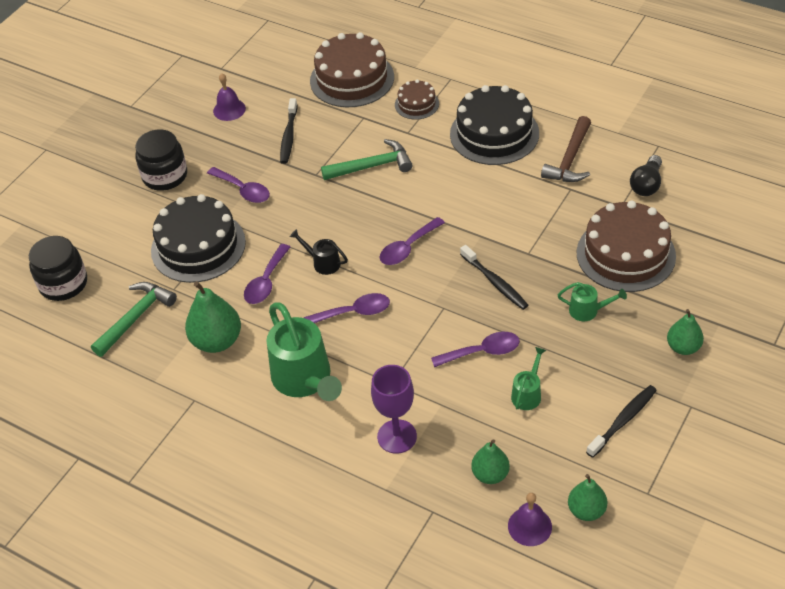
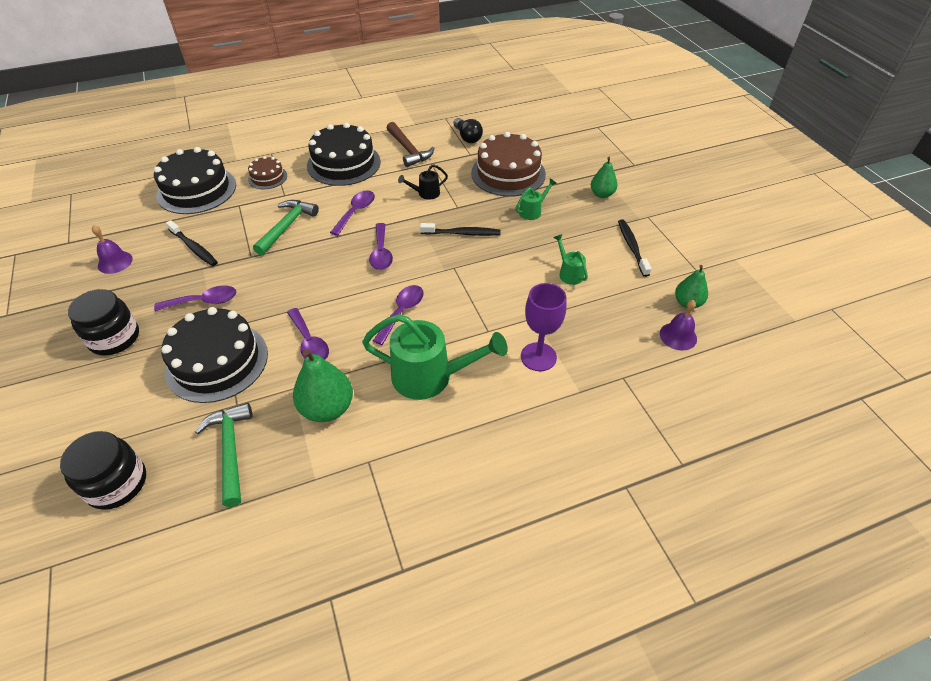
camera: 55 degrees left, 0 degrees up
(322, 262) = (335, 301): black watering can -> black watering can (425, 193)
(352, 79) = (196, 190): brown cake -> black cake
(482, 352) = (512, 272): purple spoon -> purple spoon (356, 212)
(490, 474) = (618, 329): green pear -> none

